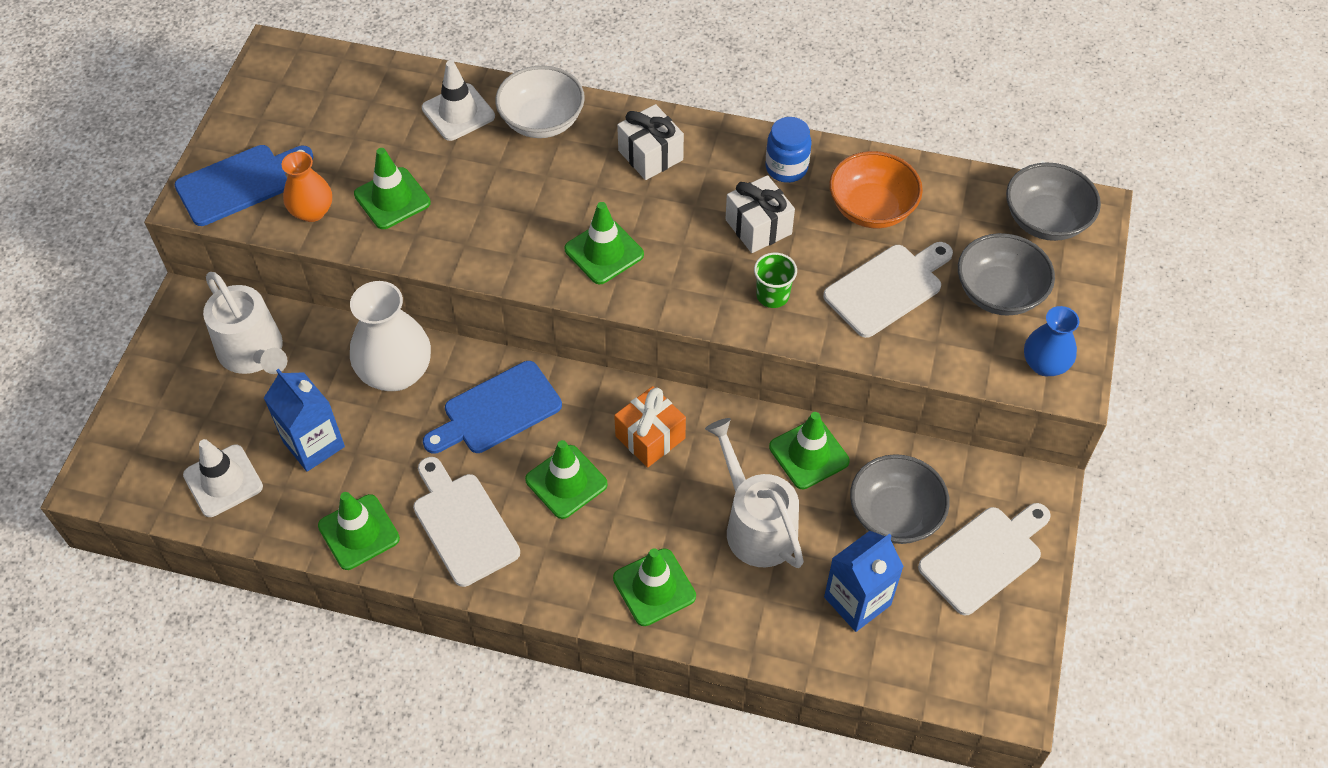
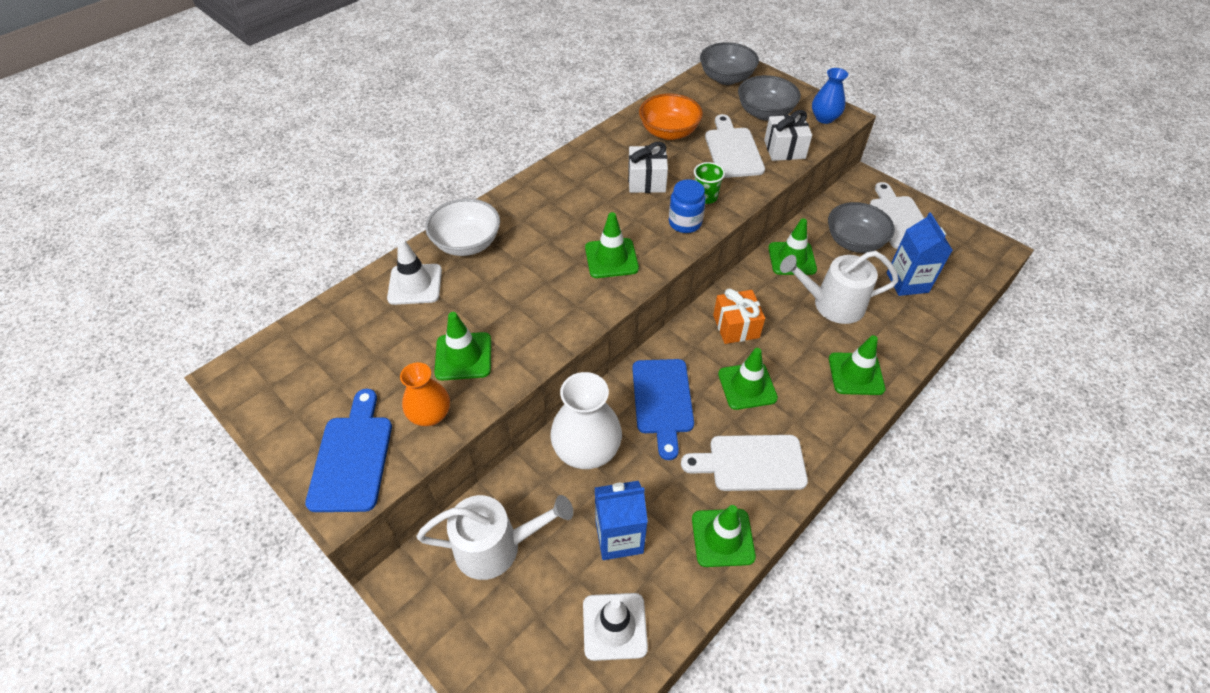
camera: 60 degrees left, 5 degrees down
(650, 155) = (547, 204): white gift -> white gift (784, 149)
(786, 168) = (609, 151): blue jar -> blue jar (685, 223)

